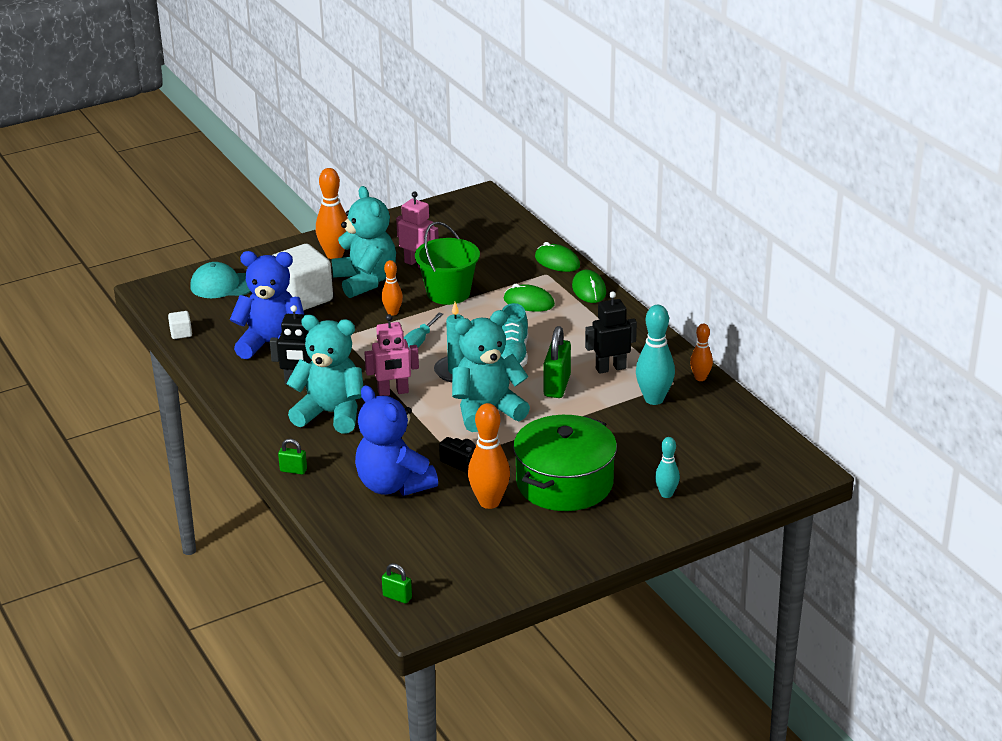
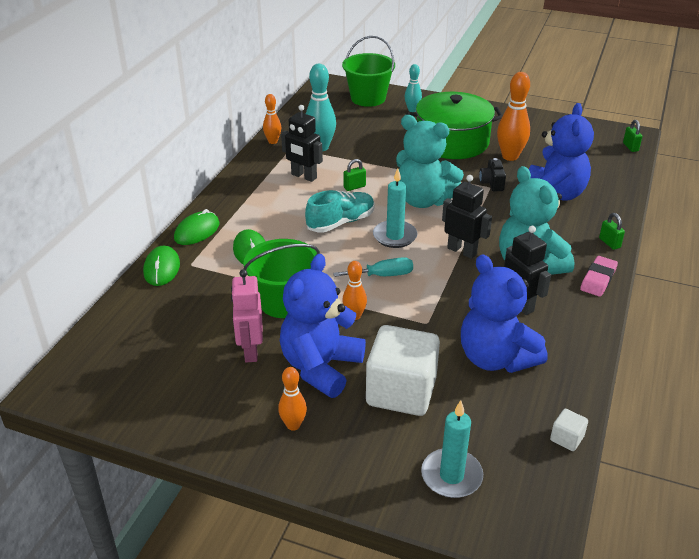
camera: 130 degrees left, 5 degrees up
(223, 285) = (451, 476): turquoise cap -> turquoise candle
(268, 434) = (598, 279): none -> pink eraser
(334, 255) = (293, 425): orange bowling pin -> orange bowling pin, size x0.59
(365, 281) = (320, 367): turquoise teddy bear -> blue teddy bear
(393, 392) = (462, 251): pink robot -> black robot
(557, 386) = (354, 187): green padlock -> green padlock, size x0.54
(731, 478) = (368, 98): none -> green bucket

